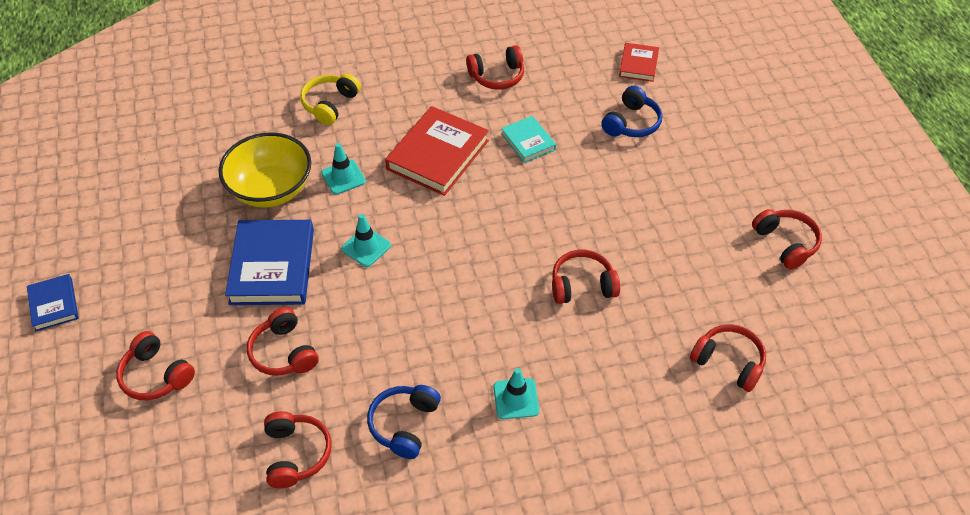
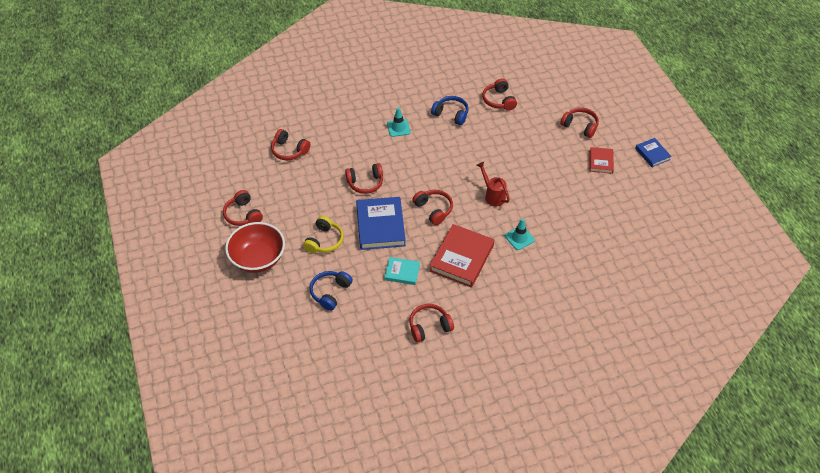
camera: 175 degrees right, 0 degrees up
(271, 189) = (562, 227): yellow bowl -> none
(272, 266) = (543, 181): blue book -> blue book (380, 226)
(284, 352) = (520, 140): red headphones -> red headphones (433, 210)
(330, 104) = (546, 292): yellow headphones -> yellow headphones (324, 241)
(366, 247) = (492, 195): turquoise traffic cone -> red watering can
(404, 425) = (451, 114): blue headphones -> blue headphones turned 75 degrees counterclockwise
(528, 142) = (402, 272): turquoise book -> turquoise book turned 45 degrees counterclockwise
(638, 65) = (321, 346): red book -> red book (601, 162)
(745, 174) = (258, 259): none -> red bowl

